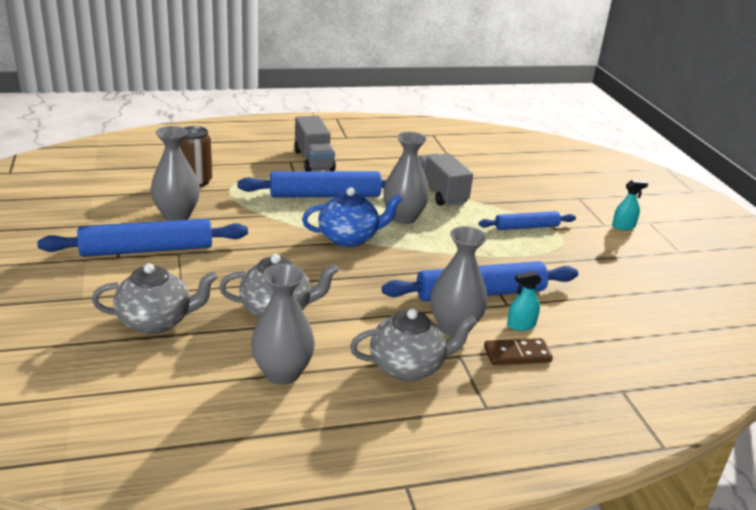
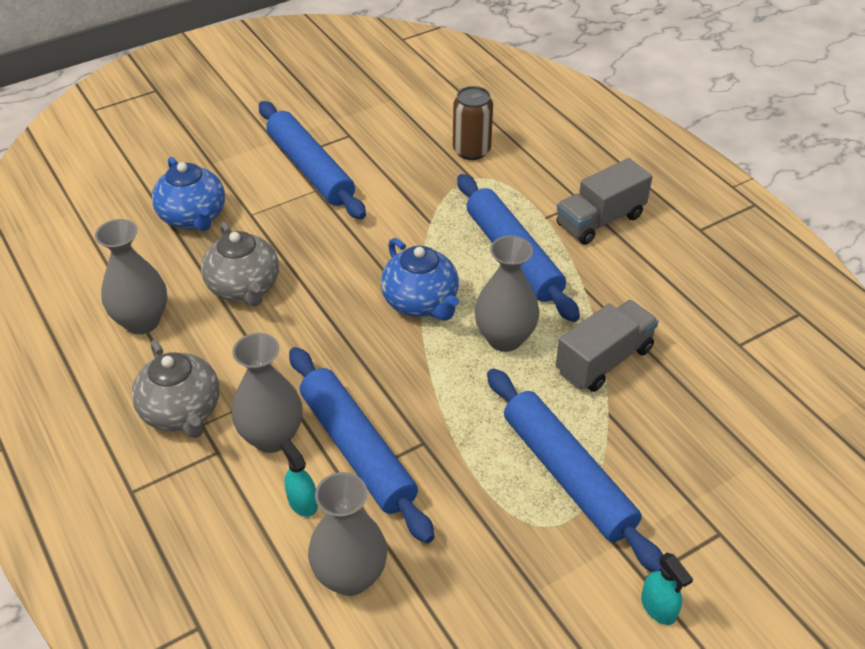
camera: 75 degrees right, 15 degrees up
(156, 321) = (193, 217): grey teapot -> blue teapot
(177, 215) = (388, 163): grey vase -> grey vase (350, 576)
(517, 354) = (238, 507): brown domino -> none
(526, 227) = (567, 475): blue rolling pin -> blue rolling pin, size x1.72

